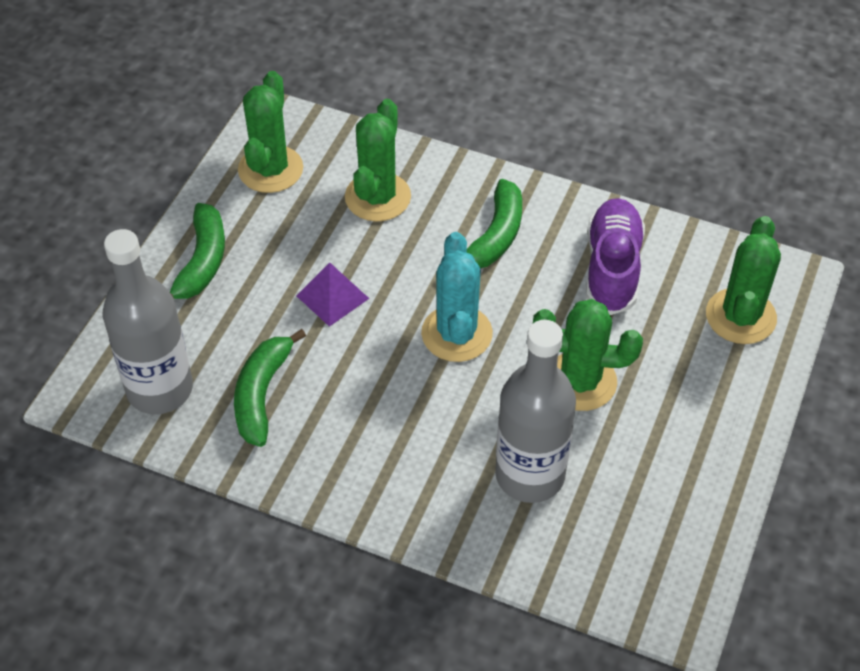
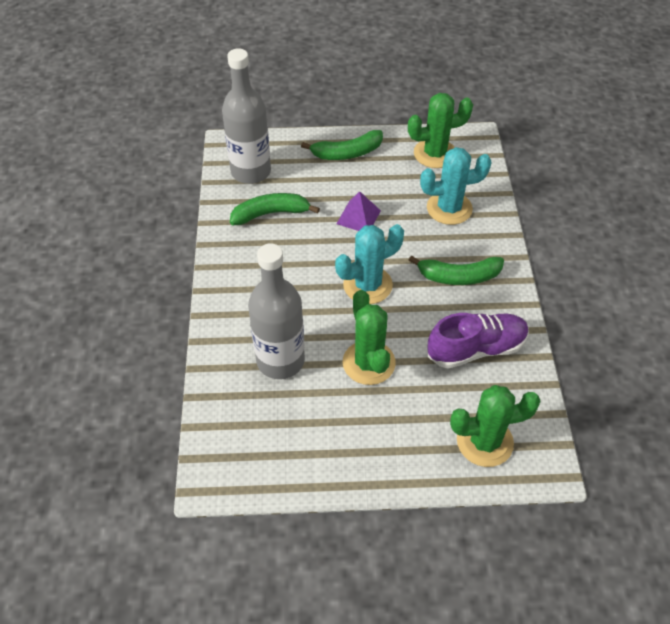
camera: 65 degrees right, 0 degrees up
(377, 197) = (449, 208): green cactus -> turquoise cactus

